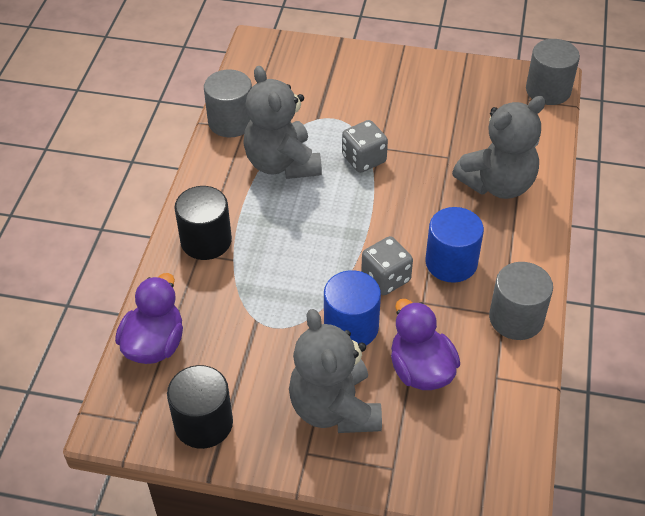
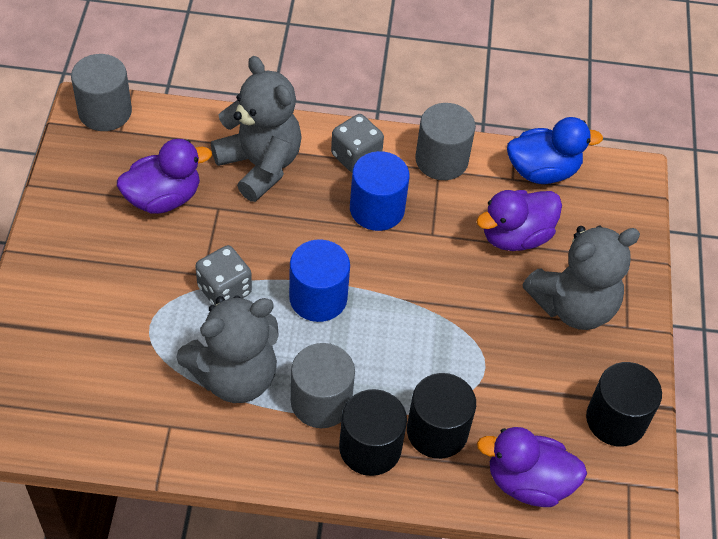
camera: 100 degrees left, 5 degrees up
(213, 286) = (437, 431): none -> black cylinder
(231, 122) = (156, 443): grey cylinder -> grey cylinder (321, 401)
(351, 327) = (474, 295): blue cylinder -> blue cylinder (318, 298)
(386, 278) = (405, 266): grey dice -> grey dice (356, 157)
(457, 125) = (163, 198): none -> purple duck
(509, 406) = (543, 171): none -> blue duck

